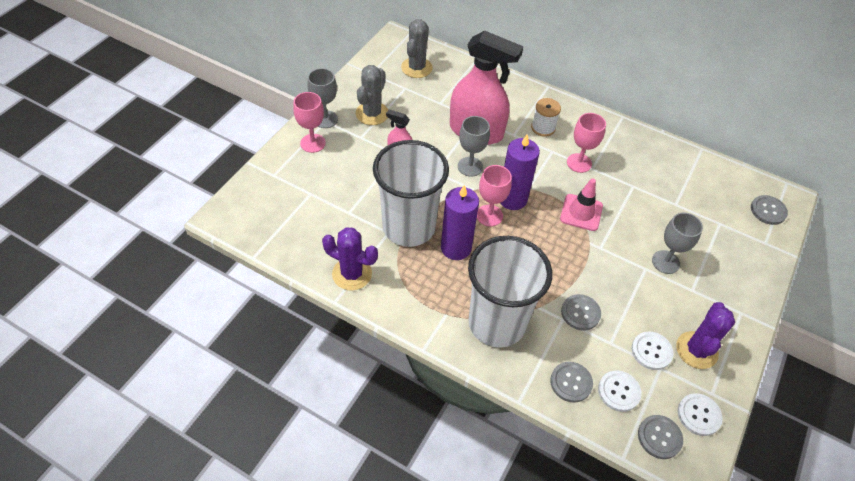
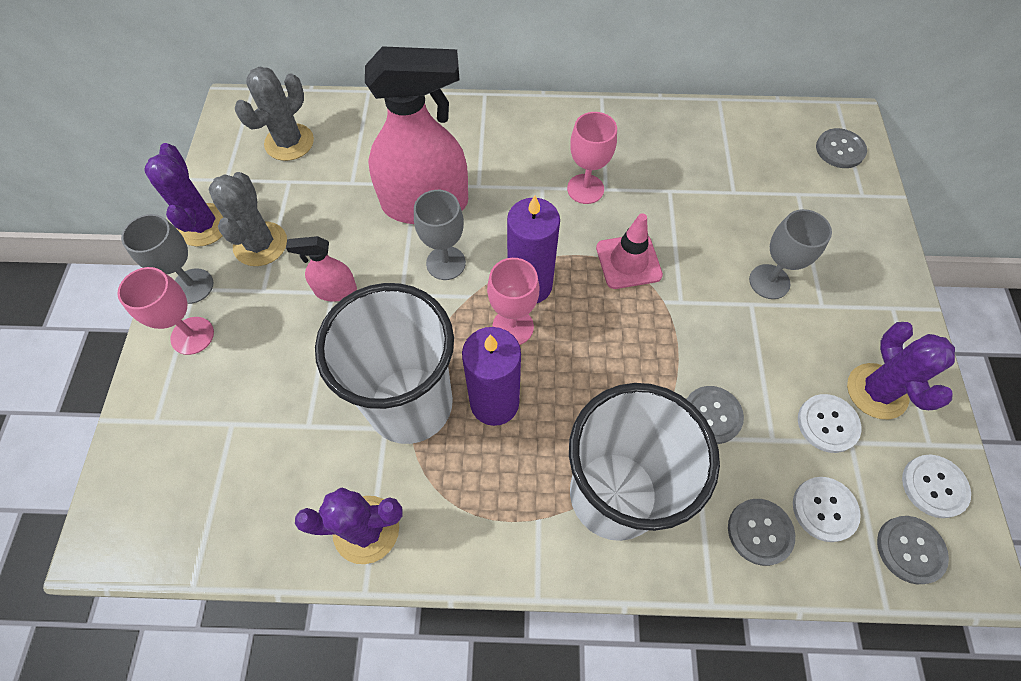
camera: 25 degrees left, 10 degrees up
(347, 91) = (203, 225): none -> purple cactus
(416, 68) = (289, 142): grey cactus -> grey cactus turned 45 degrees clockwise
(543, 128) = (511, 158): white spool -> none

